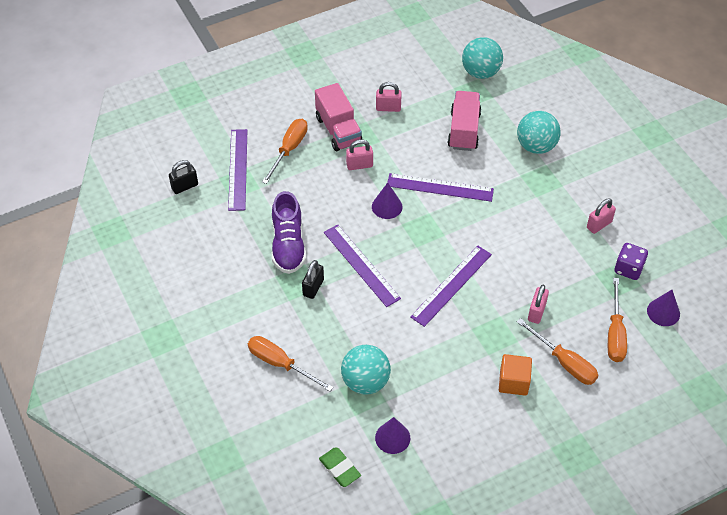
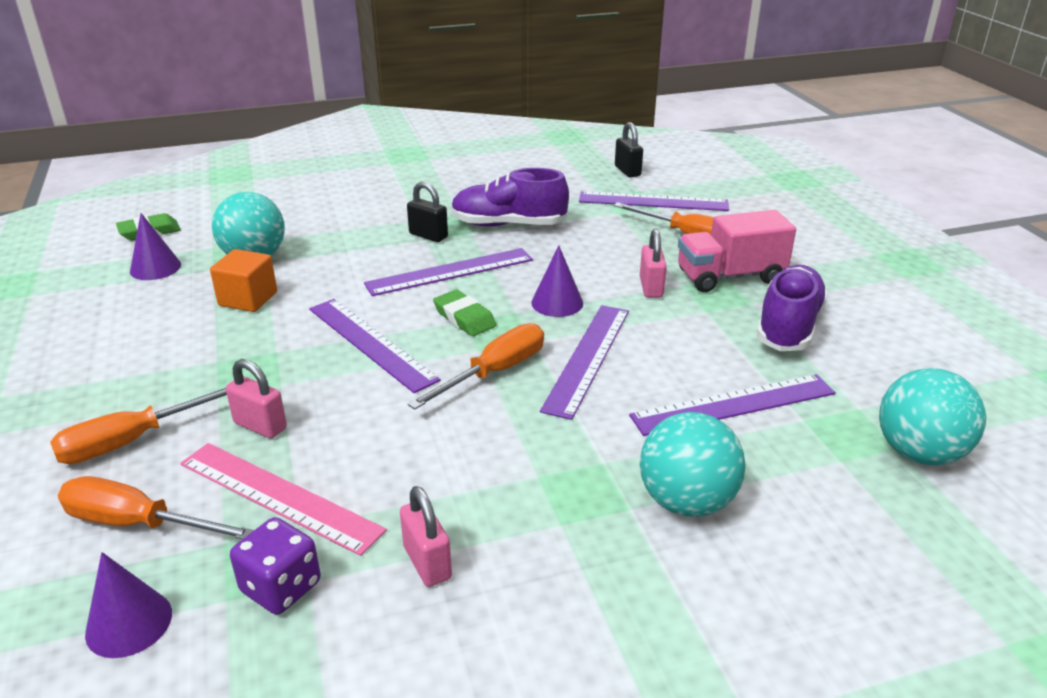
camera: 100 degrees right, 20 degrees down
(280, 364) = (324, 209): orange screwdriver -> orange screwdriver (495, 372)
(388, 108) = (788, 326): pink padlock -> purple shoe
(414, 247) = (464, 318): none -> green eraser
(464, 130) = (733, 404): pink truck -> purple ruler
(513, 382) = (146, 377): orange cube -> orange cube (248, 299)
(581, 287) = (279, 496): none -> pink ruler

